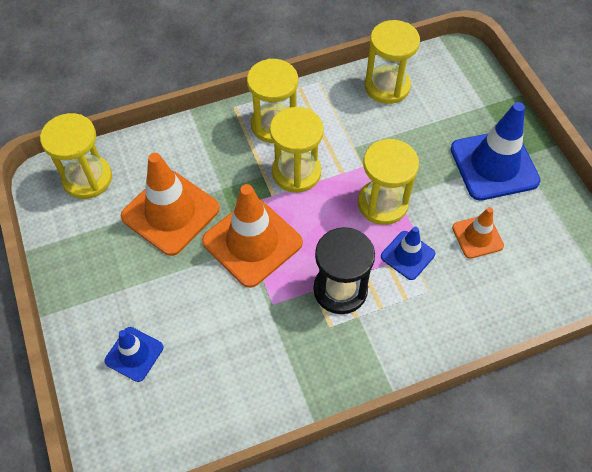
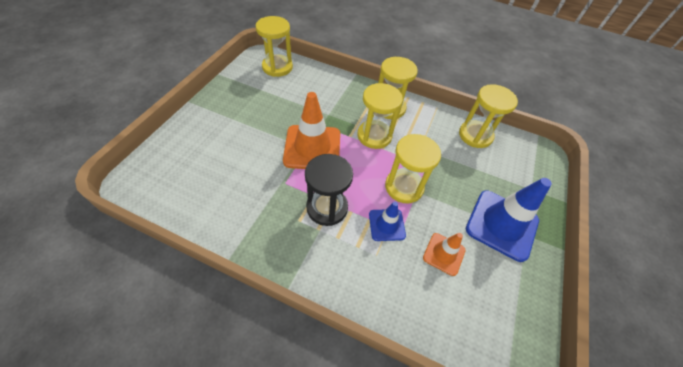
camera: 40 degrees right, 5 degrees down
(134, 354) = (199, 147): blue traffic cone -> none
(170, 212) = (292, 106): orange traffic cone -> none

